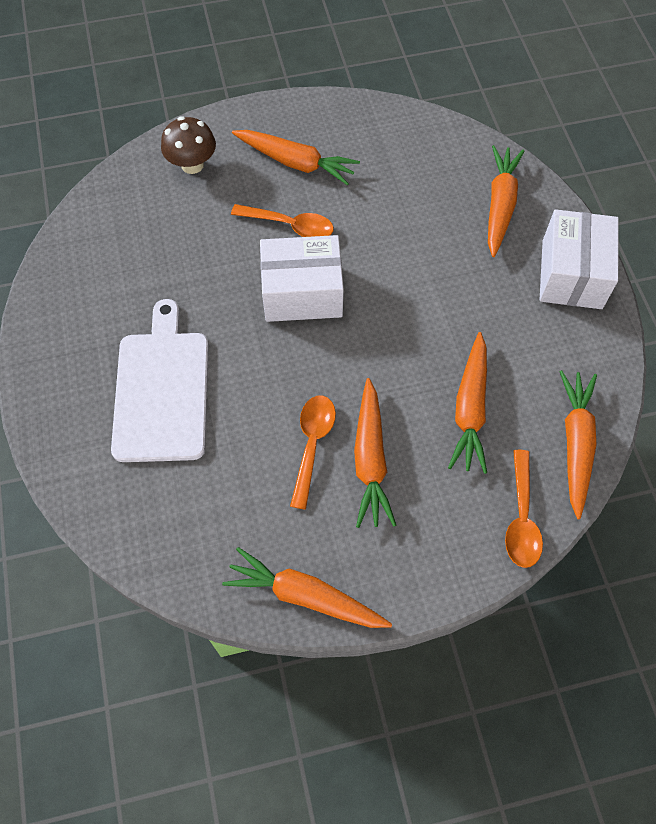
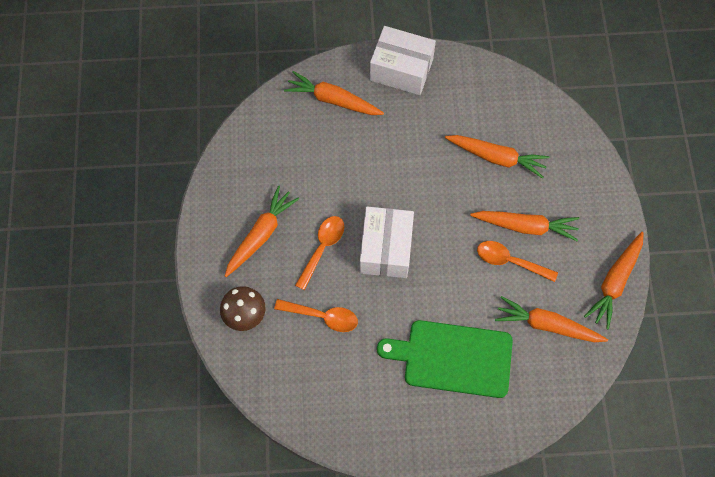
camera: 80 degrees left, 5 degrees up
(162, 390) = (453, 358): white cutting board -> green cutting board
(521, 518) = (576, 145): orange spoon -> orange spoon (322, 316)
(575, 444) = (529, 102): orange carrot -> orange carrot (547, 325)

